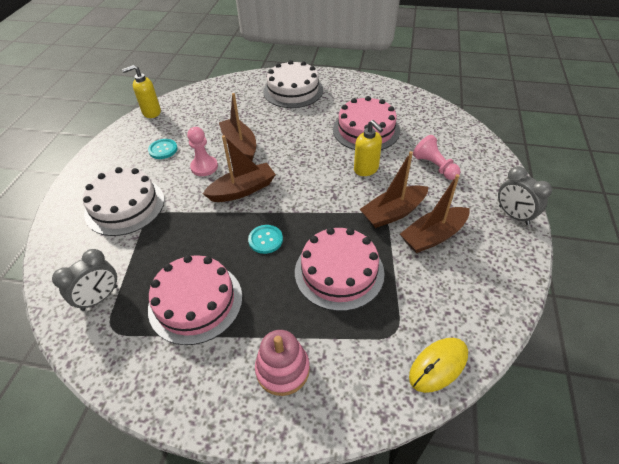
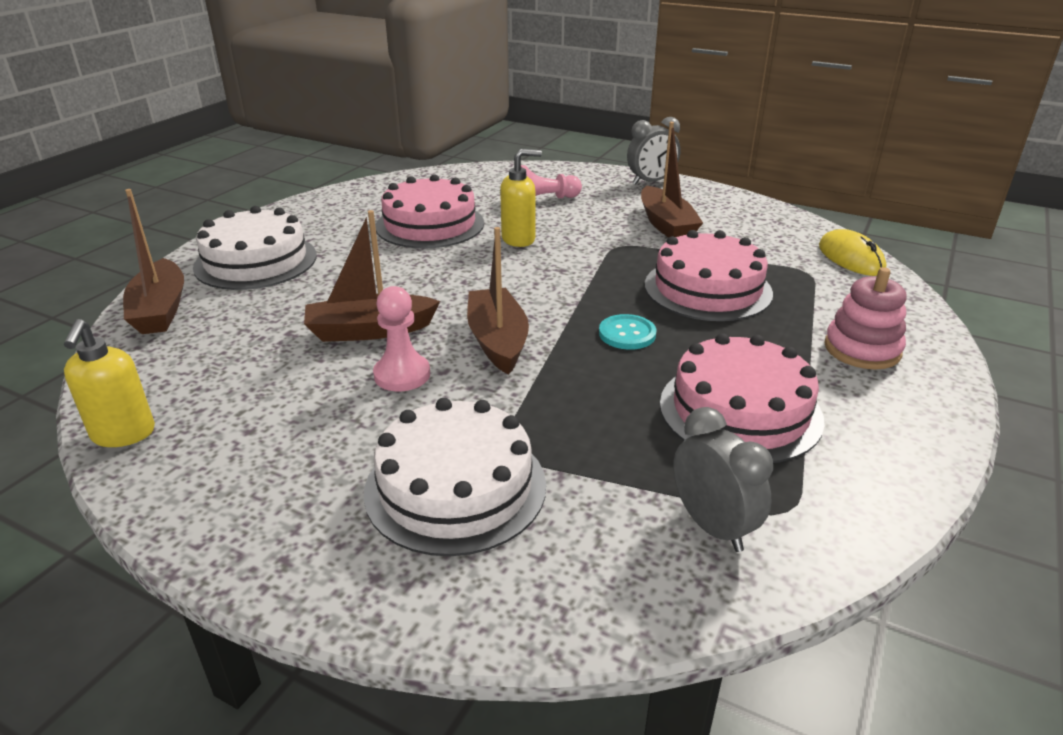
camera: 75 degrees left, 15 degrees down
(163, 150) = (297, 423): turquoise button -> none
(393, 213) = (615, 238): brown boat -> brown boat (160, 310)

